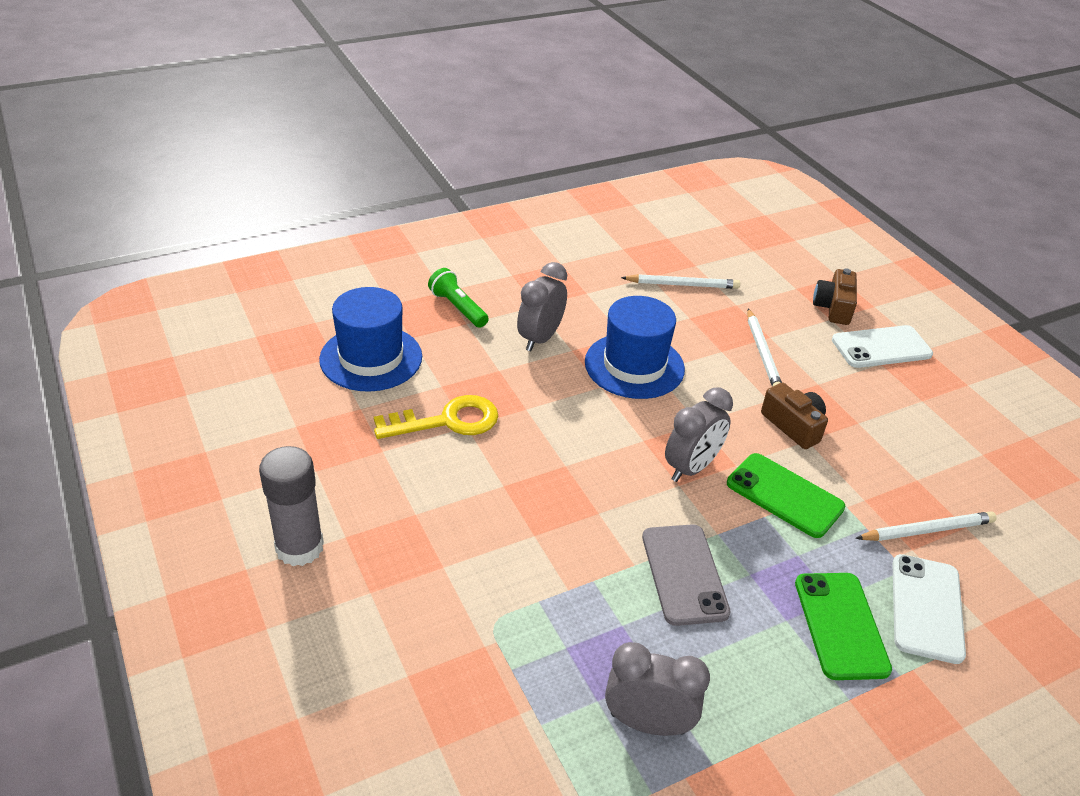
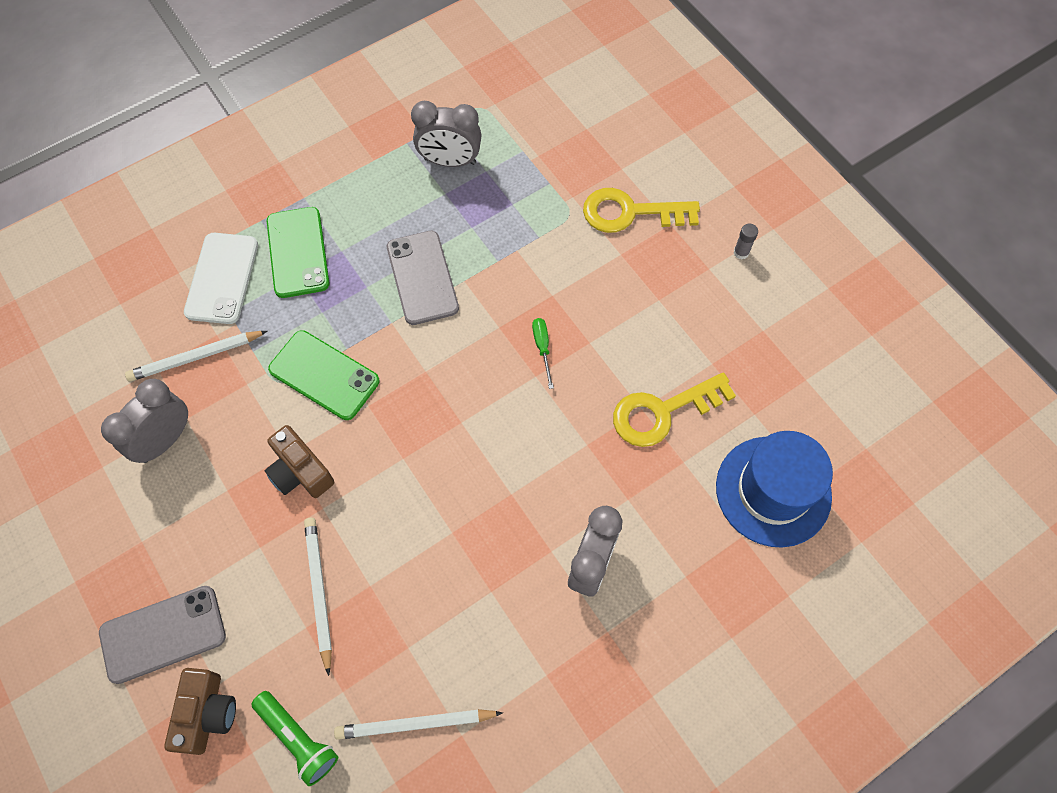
camera: 175 degrees right, 25 degrees up
(299, 547) = (741, 252): grey glue stick -> grey glue stick, size x0.40
(415, 613) = (630, 212): none -> yellow key
(458, 308) = (704, 605): green flashlight -> green flashlight (298, 739)
(554, 487) = (542, 348): none -> green screwdriver
(634, 365) = (475, 536): blue hat -> none
(691, 468) = (413, 394): grey clock -> grey clock (165, 440)
(881, 347) = (163, 634): white phone -> grey phone

